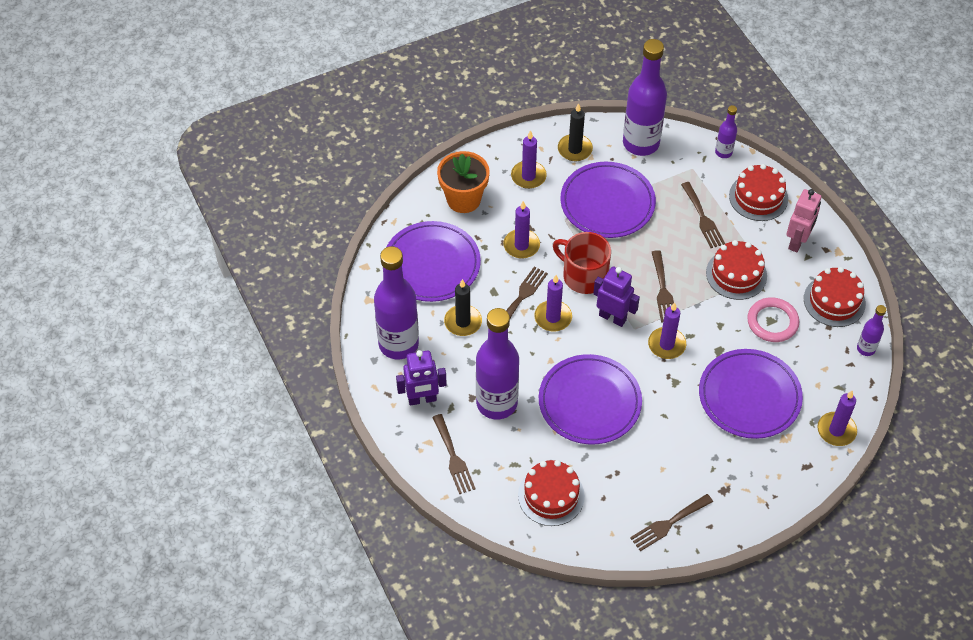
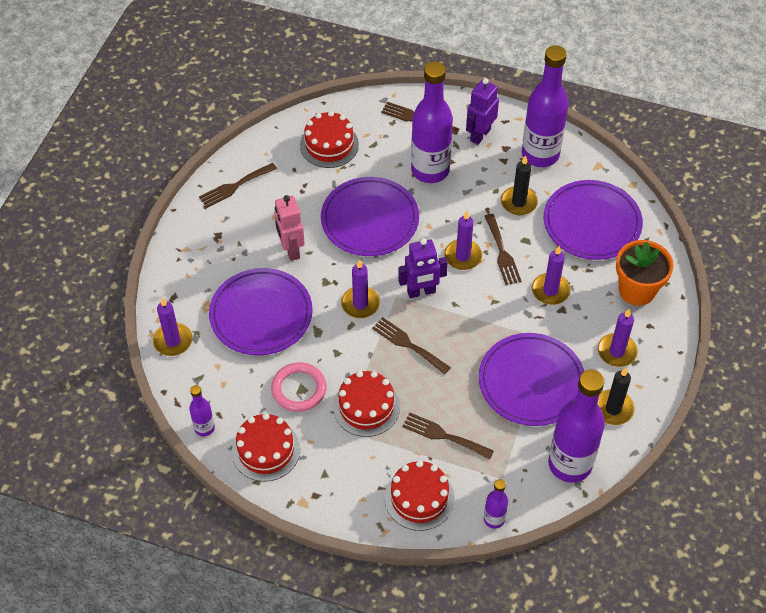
camera: 135 degrees right, 0 degrees up
(583, 276) = (478, 306): red mug -> none
(668, 524) = (235, 186): brown fork -> brown fork turned 135 degrees counterclockwise
(797, 242) = (345, 481): pink robot -> pink robot (291, 249)

